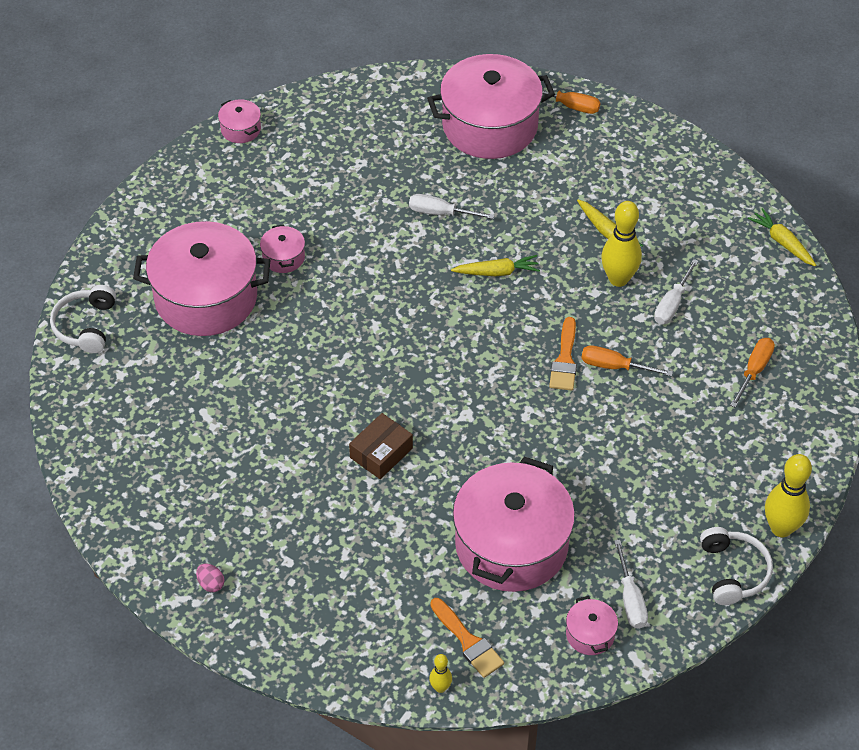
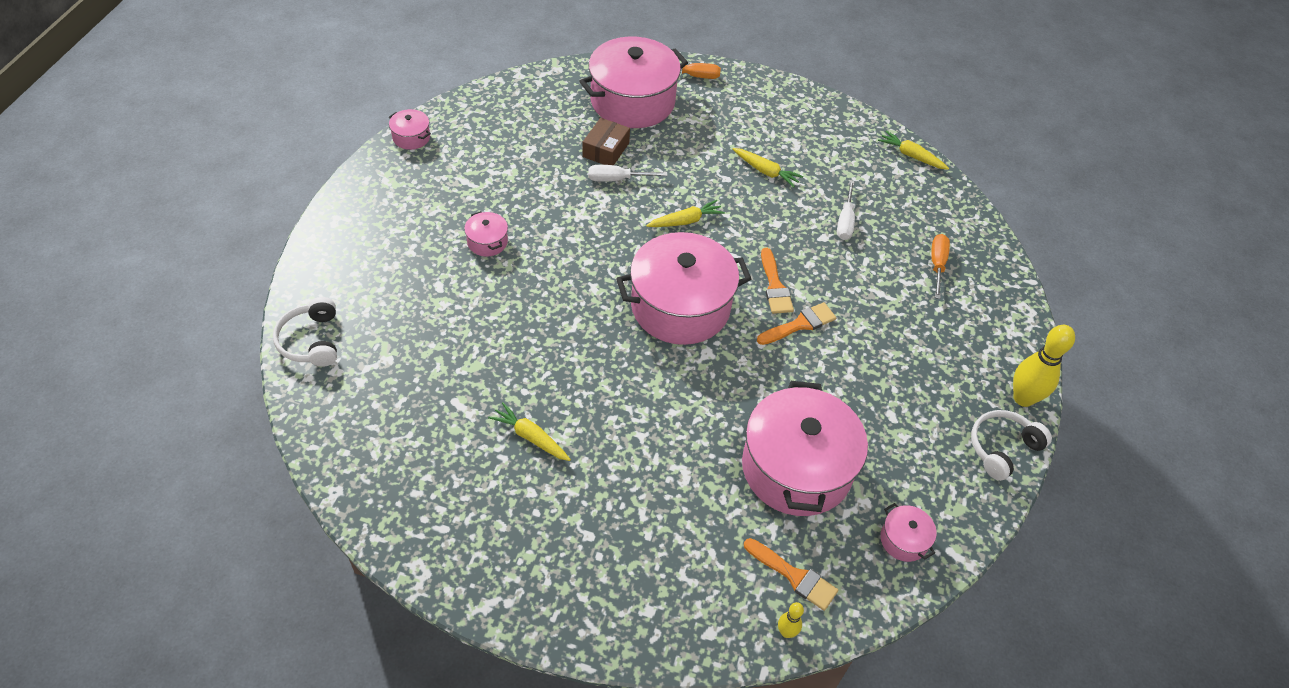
camera: 20 degrees left, 0 degrees up
(206, 297) = (424, 291): pink pot -> pink pot (680, 306)
(211, 584) = (517, 578): pink egg -> none
(263, 460) = (530, 437): none -> yellow carrot
(381, 453) = (642, 405): brown box -> brown box (606, 150)
(574, 405) = (800, 324): none -> orange brush
(614, 366) = (819, 284): orange screwdriver -> none
(618, 279) = (791, 208): yellow bowling pin -> none
(630, 599) = (925, 496): white screwdriver -> none
(733, 572) = (1002, 448): white headphones -> white headphones turned 105 degrees counterclockwise

